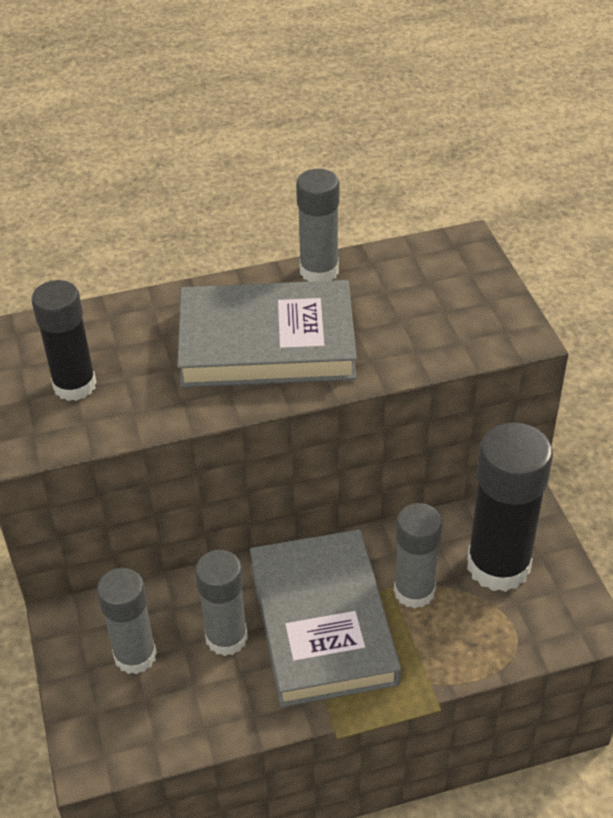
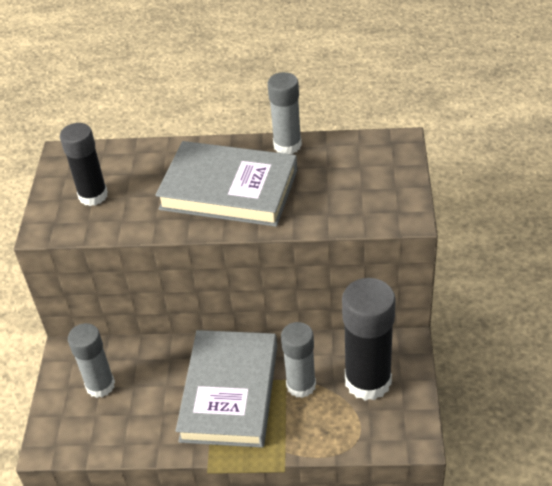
camera: 20 degrees right, 0 degrees up
(226, 637) = (162, 387): grey glue stick -> none

